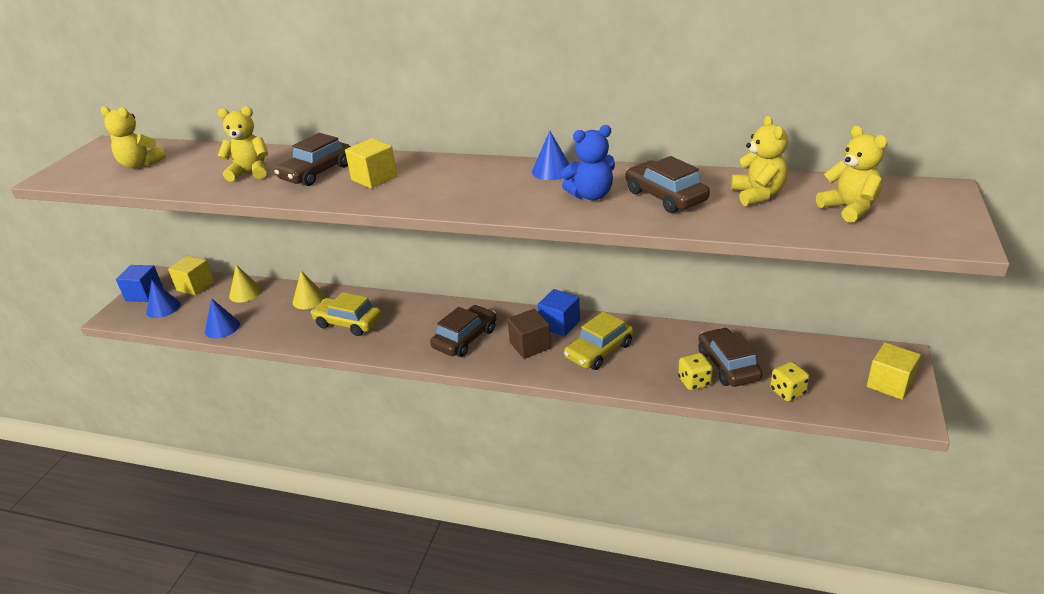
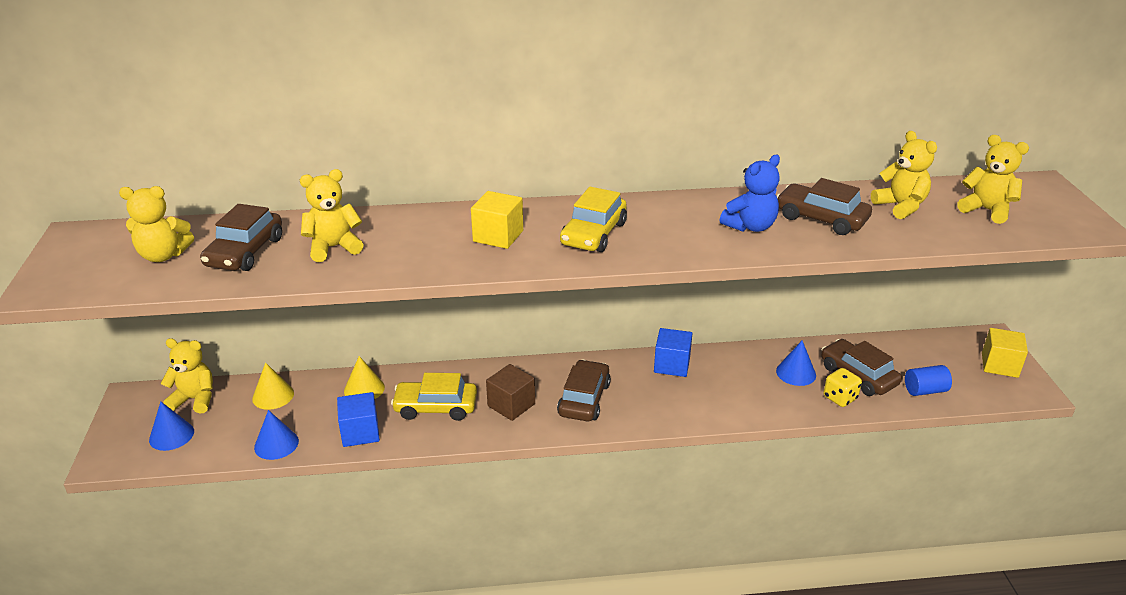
camera: 25 degrees left, 0 degrees up
(144, 294) = (127, 422): blue cube -> blue cube (360, 432)
(195, 286) = (195, 399): yellow cube -> yellow teddy bear
(317, 172) = (420, 237): brown car -> brown car (245, 252)
(530, 345) = (658, 393): brown cube -> brown cube (511, 405)
(552, 170) = (685, 204): blue cone -> blue cone (796, 373)
(599, 351) = (730, 385): yellow car -> yellow car (593, 234)
(787, 392) = (925, 390): yellow dice -> blue cylinder

